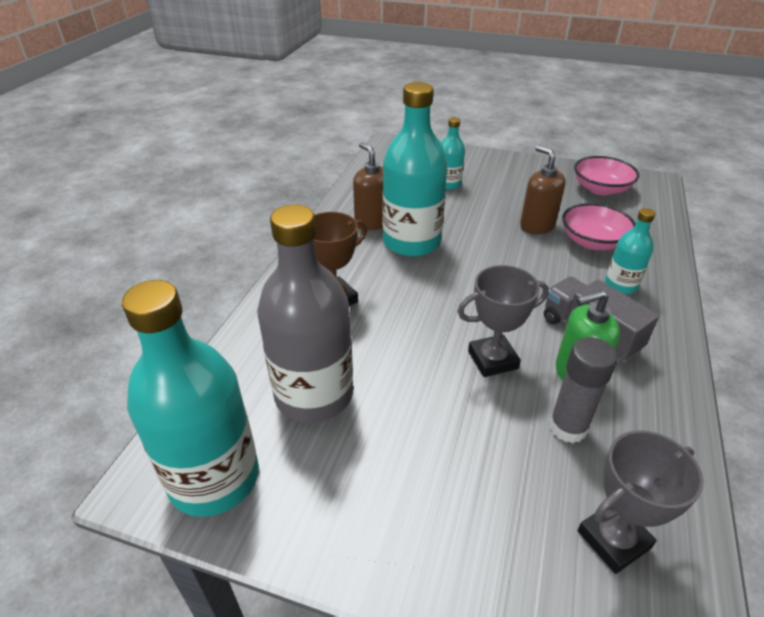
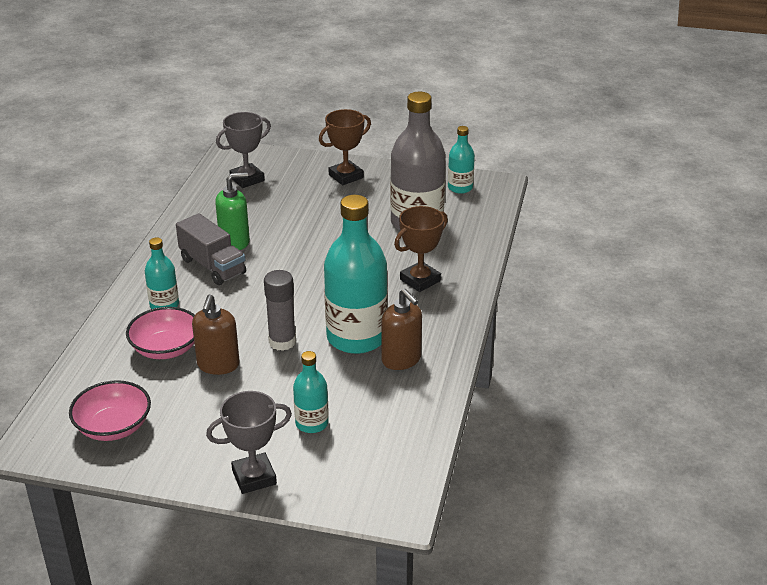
camera: 175 degrees right, 5 degrees down
(214, 478) = (460, 188): turquoise bottle -> turquoise bottle, size x0.50
(418, 533) = (346, 176): none -> brown trophy
(492, 359) = (293, 247): grey trophy -> grey trophy (254, 477)
(537, 226) = (218, 365): brown soap dispenser -> brown soap dispenser turned 45 degrees clockwise
(568, 427) = (253, 216): grey glue stick -> grey glue stick (282, 342)

